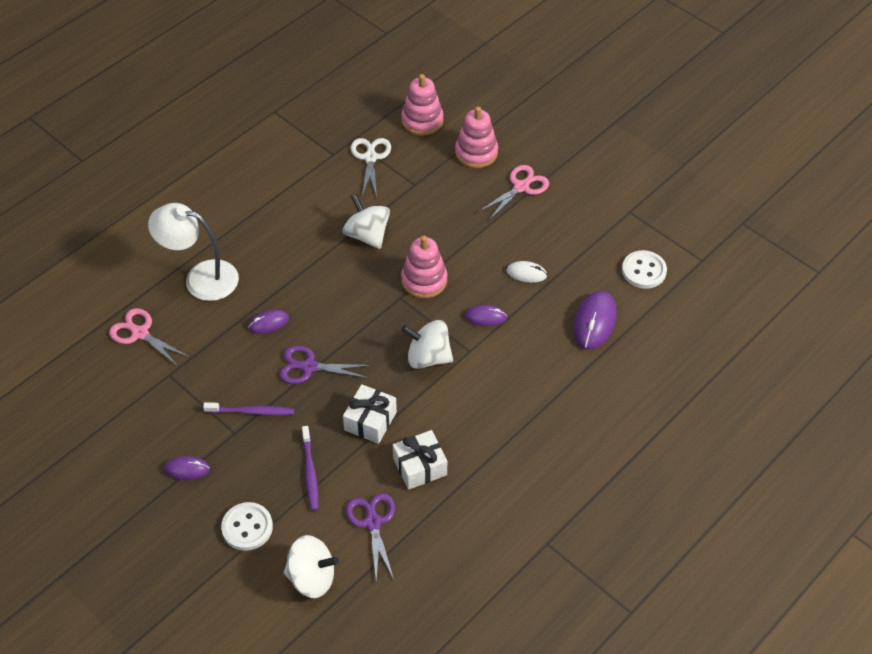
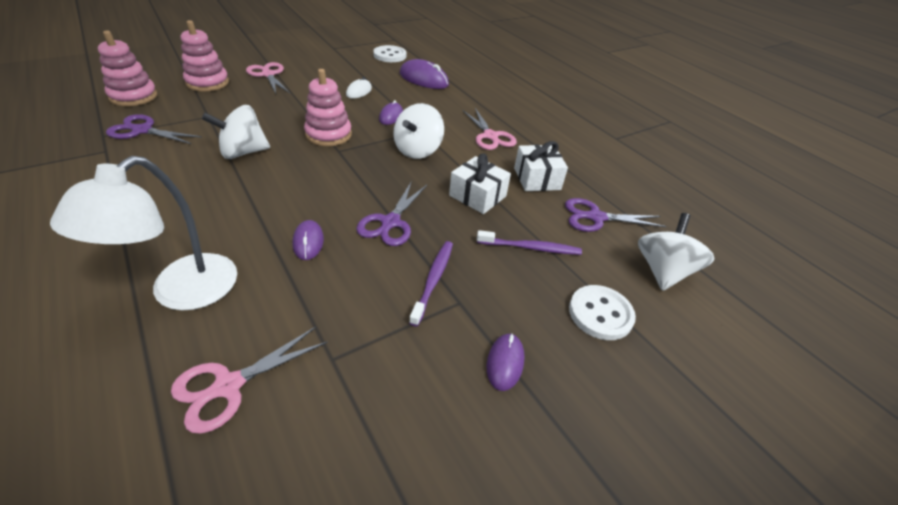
camera: 80 degrees left, 10 degrees down
(370, 158) = (142, 130): white scissors -> purple scissors
(487, 413) = (490, 136): none -> pink scissors

